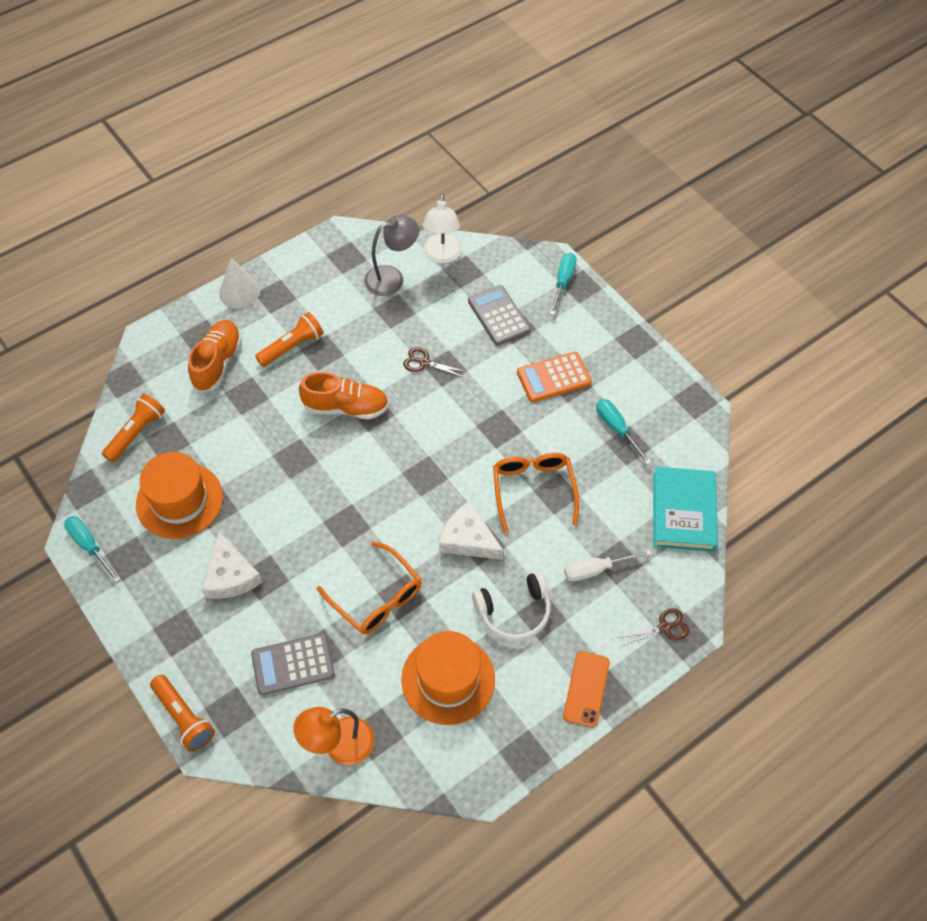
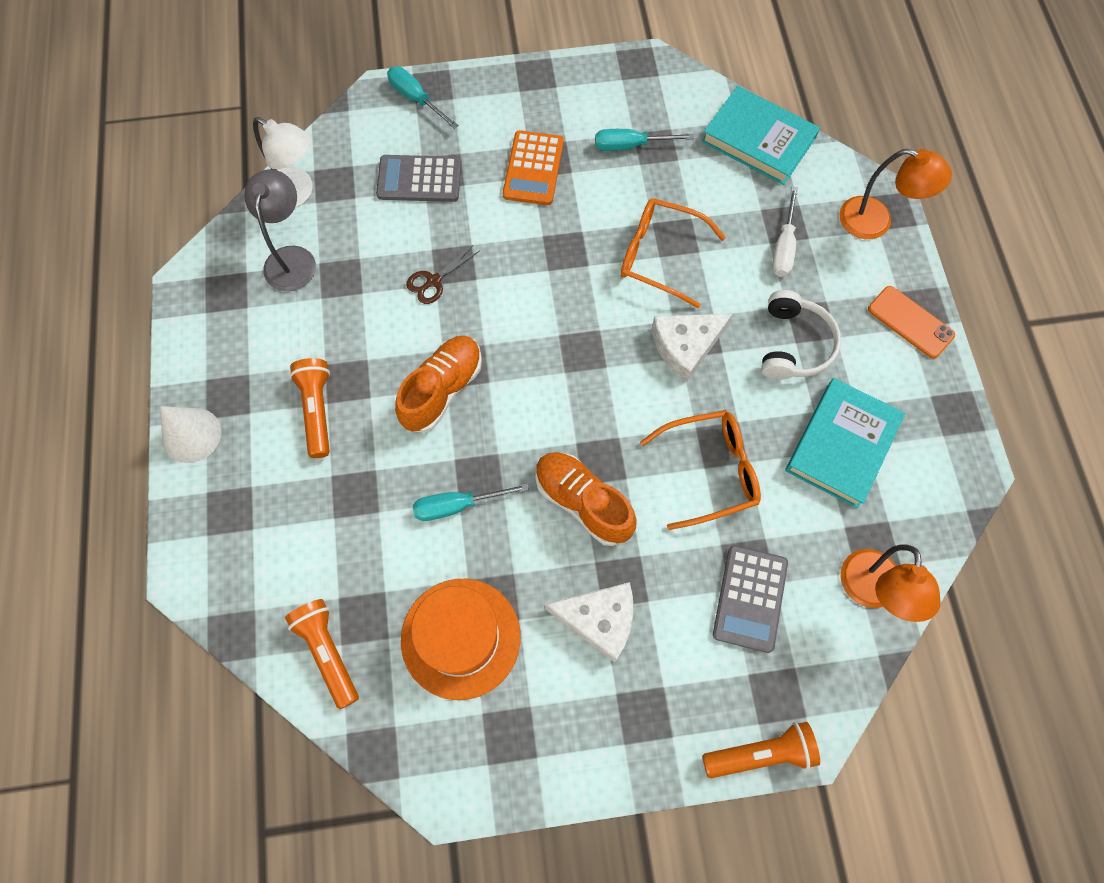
camera: 60 degrees left, 10 degrees up
(89, 546) = (464, 780): turquoise screwdriver -> turquoise screwdriver (457, 505)
(217, 363) = (283, 507): orange shoe -> orange shoe (583, 502)
(448, 679) = (842, 445): orange hat -> turquoise book
(664, 627) = (876, 221): brown scissors -> orange lamp

